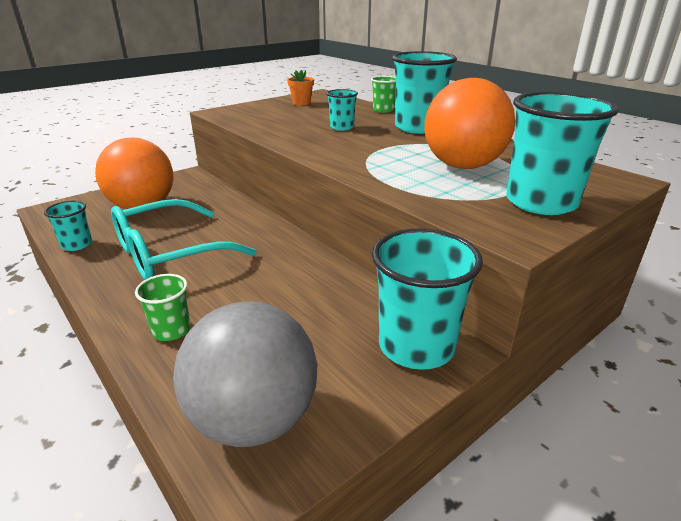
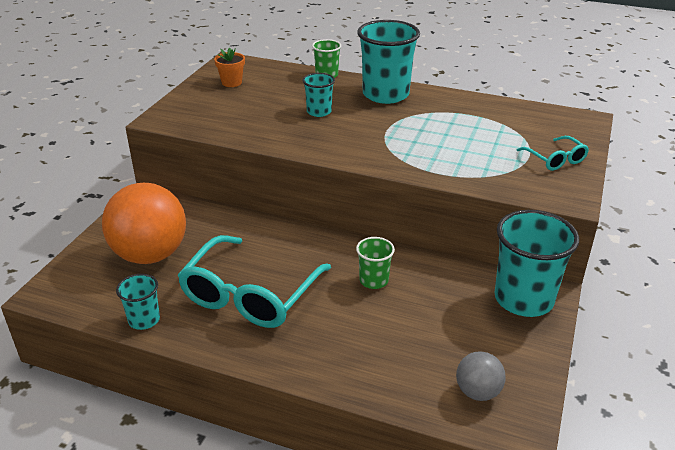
camera: 30 degrees left, 5 degrees up
(171, 330) = (345, 359): green cup -> green cup (374, 280)
(254, 419) = (477, 392): grey ball -> grey ball, size x0.48
(462, 166) = (470, 136): orange ball -> none
(541, 202) = (555, 160): turquoise cup -> turquoise glasses

